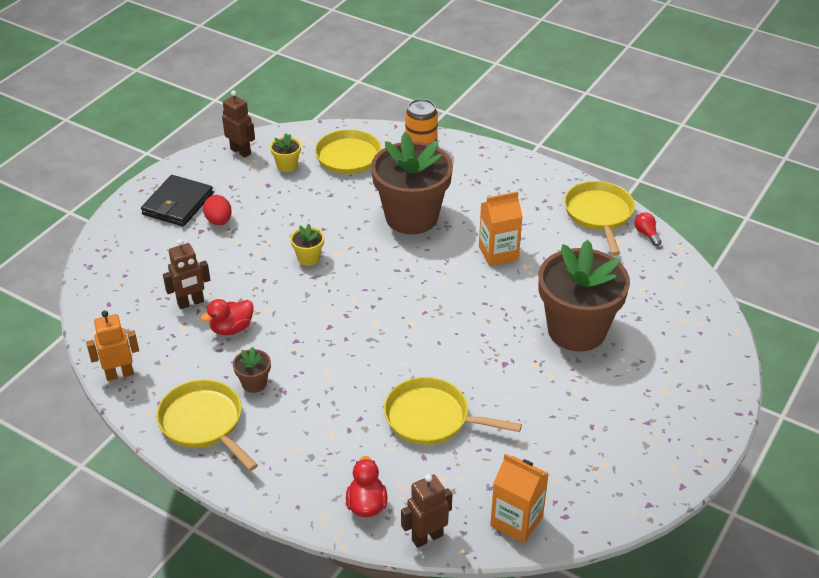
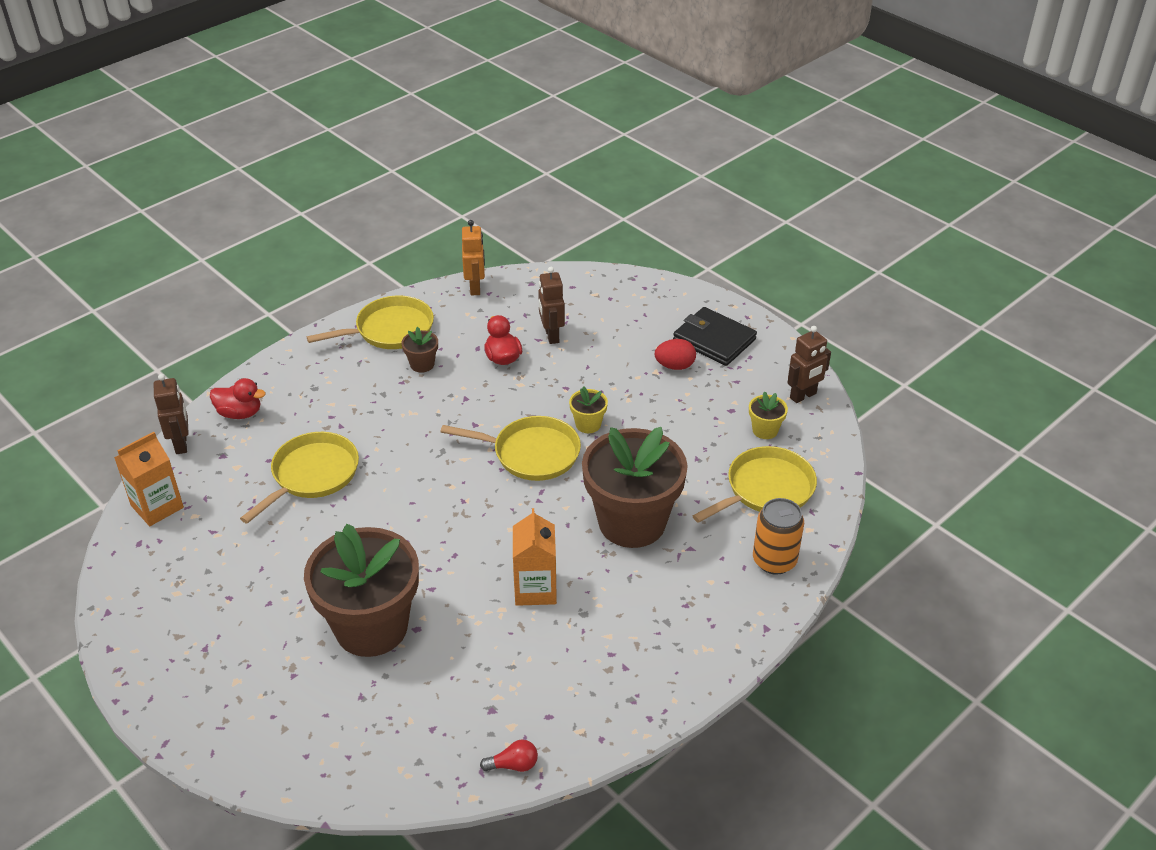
camera: 105 degrees right, 0 degrees up
(599, 214) = (574, 721): yellow pan -> yellow pan (531, 453)

